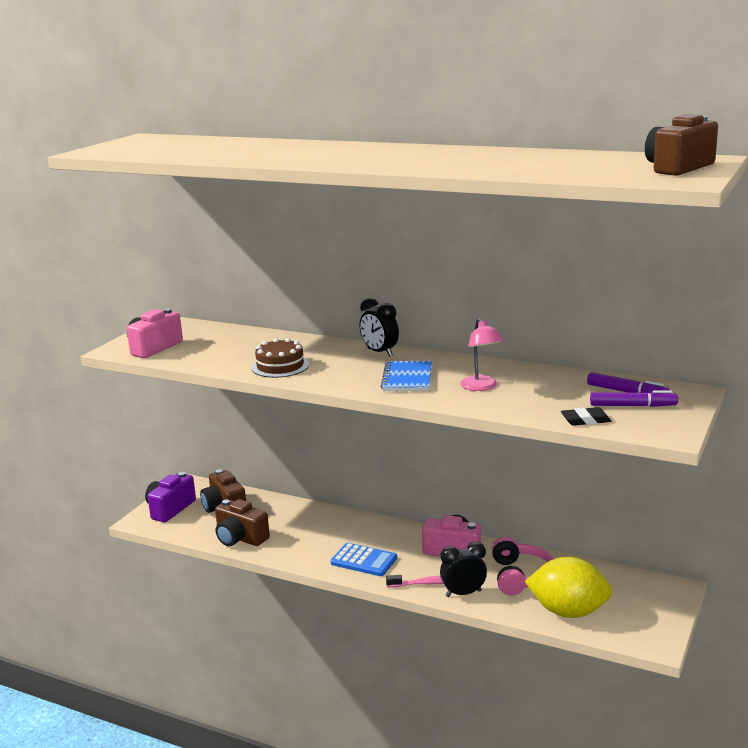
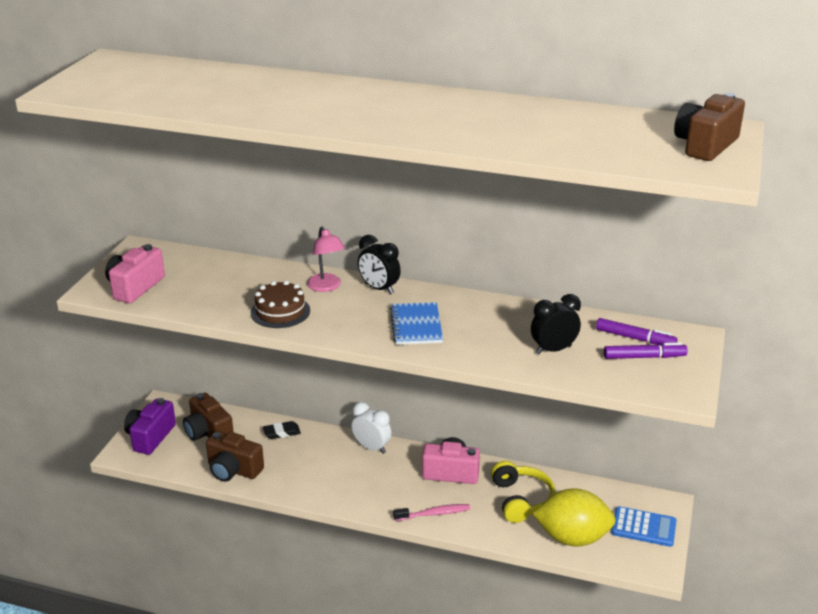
camera: 10 degrees left, 10 degrees up
(364, 560) = (365, 490): blue calculator -> blue calculator (643, 527)
(378, 526) = (371, 447): none -> white clock
(463, 593) = (470, 523): black clock -> black clock (553, 350)
(481, 387) = (493, 336): pink lamp -> pink lamp (326, 287)
(520, 576) = (521, 500): pink headphones -> yellow headphones
(585, 420) = (603, 378): black eraser -> black eraser (281, 432)

